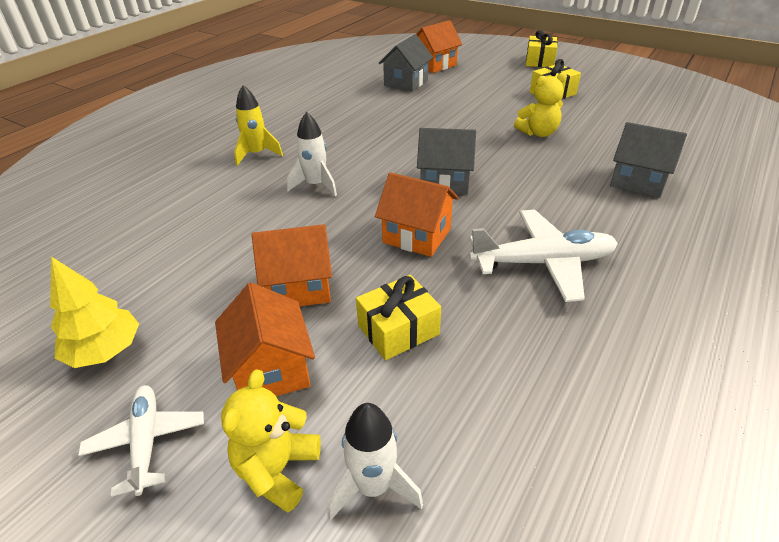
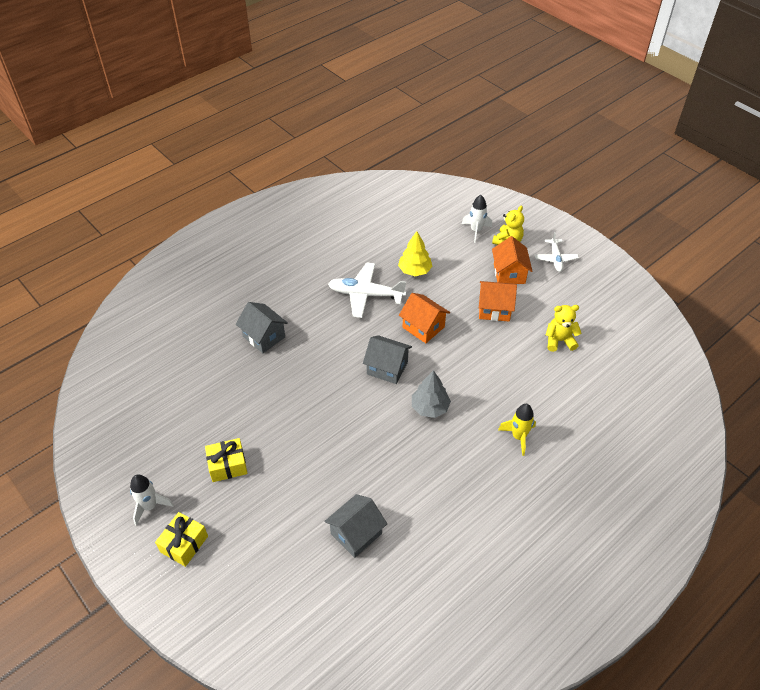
camera: 165 degrees left, 10 degrees up
(105, 351) = (584, 297): yellow tree -> yellow tree (414, 270)
(316, 185) = (476, 386): white rocket -> white rocket (150, 506)
(371, 158) = (430, 407): none -> grey tree
(398, 330) = (451, 278): yellow gift -> none
(434, 65) = (305, 572): orange house -> none
(538, 133) = (287, 406): yellow teddy bear -> yellow teddy bear (559, 341)

